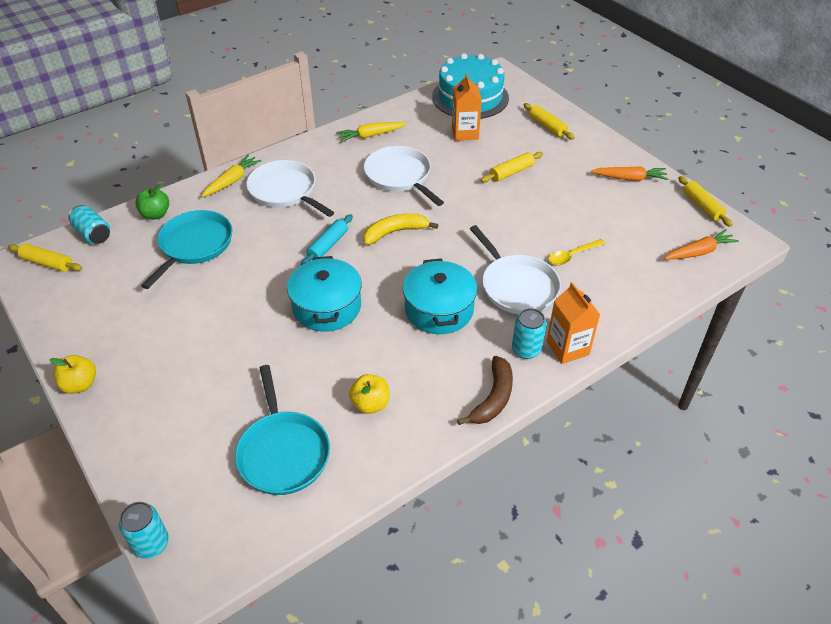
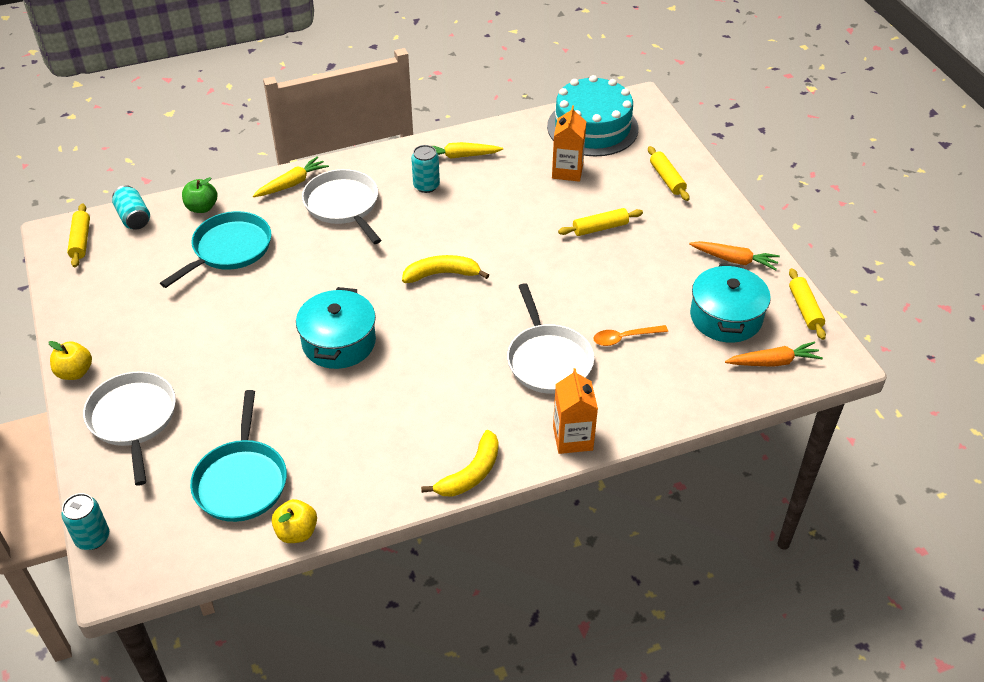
camera: 15 degrees right, 0 degrees up
(47, 263) = (81, 240): yellow rolling pin -> yellow rolling pin turned 45 degrees clockwise
(328, 245) = (365, 275): turquoise rolling pin -> none
(370, 404) = (344, 452): yellow apple -> yellow apple (296, 532)
(400, 176) = (473, 210): white pan -> white pan (133, 419)
(439, 309) = (453, 369): turquoise pot -> turquoise pot (726, 317)
(493, 398) = (471, 473): brown banana -> yellow banana
(526, 349) = (527, 430): turquoise can -> turquoise can (426, 186)
(572, 255) = (624, 338): yellow spoon -> orange spoon

